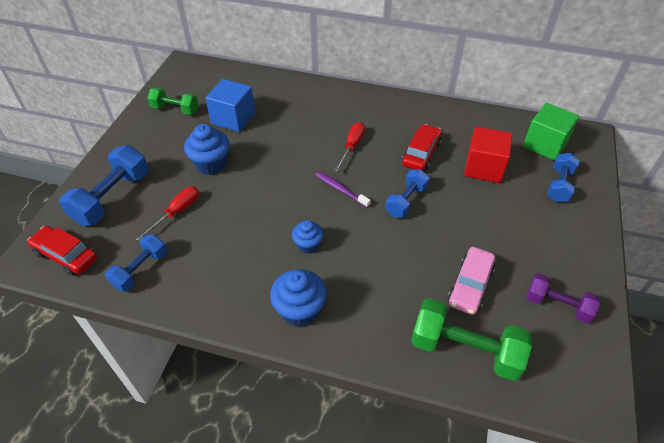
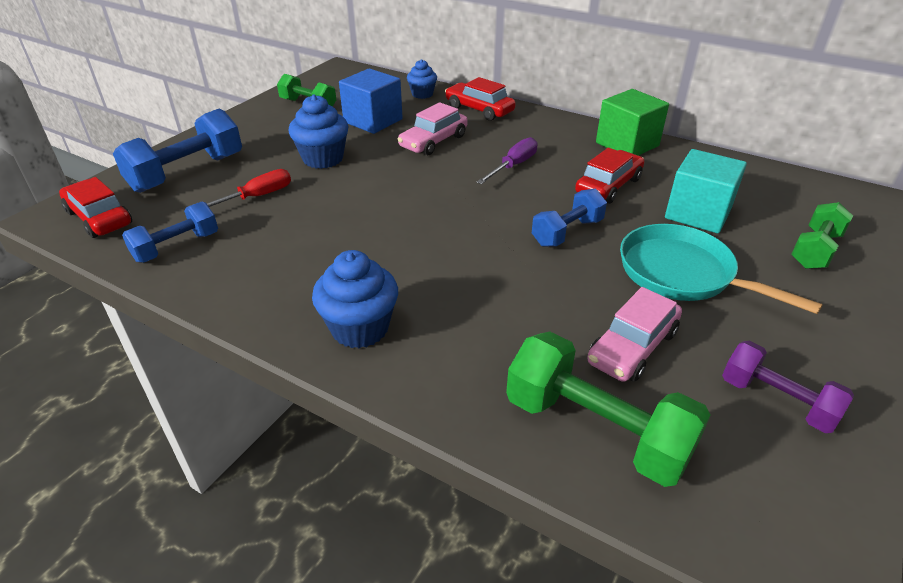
camera: 15 degrees right, 10 degrees down
(287, 132) = (433, 141): none -> pink car
(308, 245) = (407, 257): blue cupcake -> blue cupcake (422, 94)
(309, 93) = (479, 109): none -> red car
(340, 189) = (479, 206): purple toothbrush -> none
(352, 146) = (513, 166): red screwdriver -> purple screwdriver
(483, 168) = (698, 213): red cube -> turquoise cube
(486, 221) = (682, 274): none -> turquoise pan
(545, 144) = (802, 201): green cube -> green cube (627, 144)
(559, 185) = (815, 250): blue dumbbell -> green dumbbell

